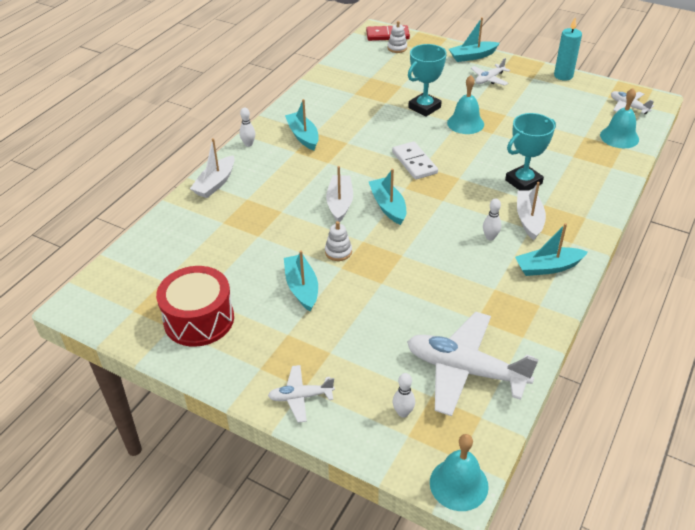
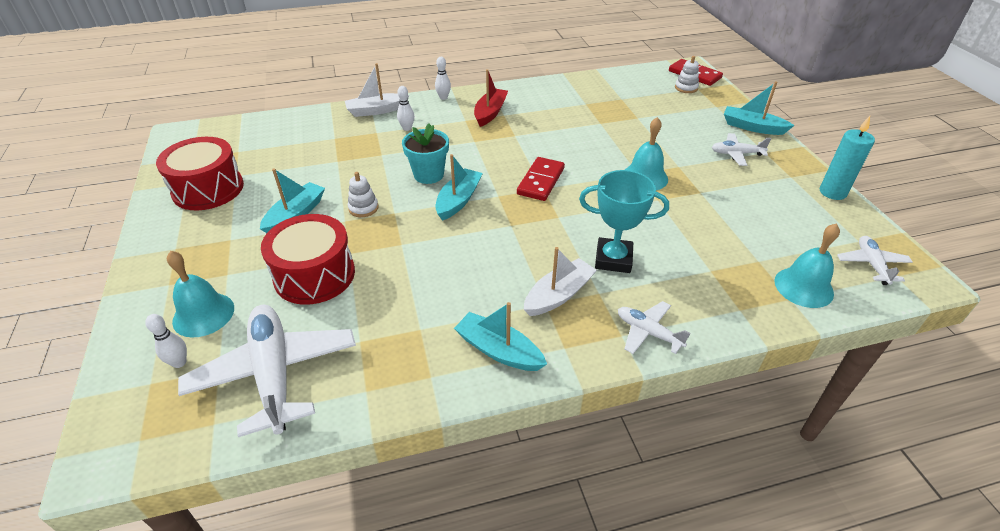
camera: 45 degrees right, 0 degrees up
(301, 397) = (155, 288): white plane -> white plane (648, 332)
(303, 136) = (490, 113): turquoise boat -> red boat
(340, 203) = (428, 175): white boat -> turquoise flower pot
(386, 309) = (314, 275): none -> red drum
(414, 162) = (540, 181): white domino -> red domino
(424, 107) = (628, 144): turquoise trophy -> none
(459, 484) = (100, 459): turquoise bell -> turquoise bell (203, 314)
(490, 237) = (495, 283): white bowling pin -> white bowling pin (407, 128)

